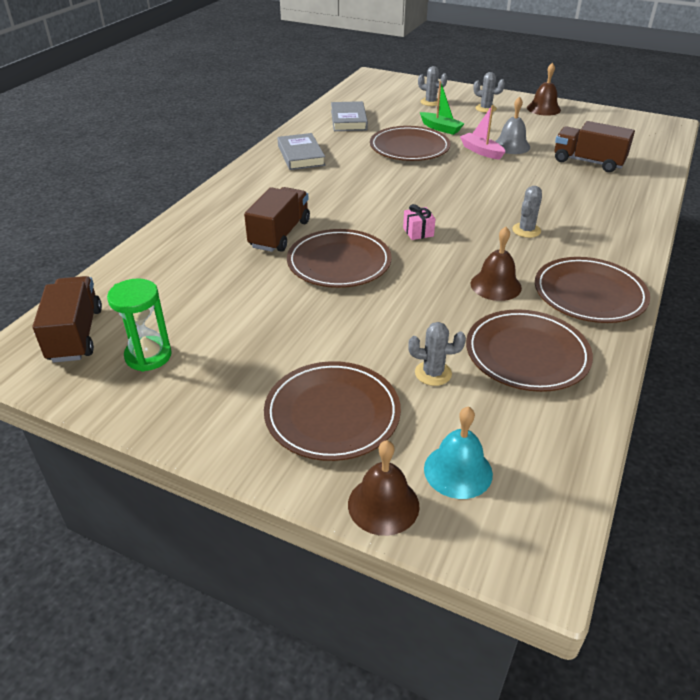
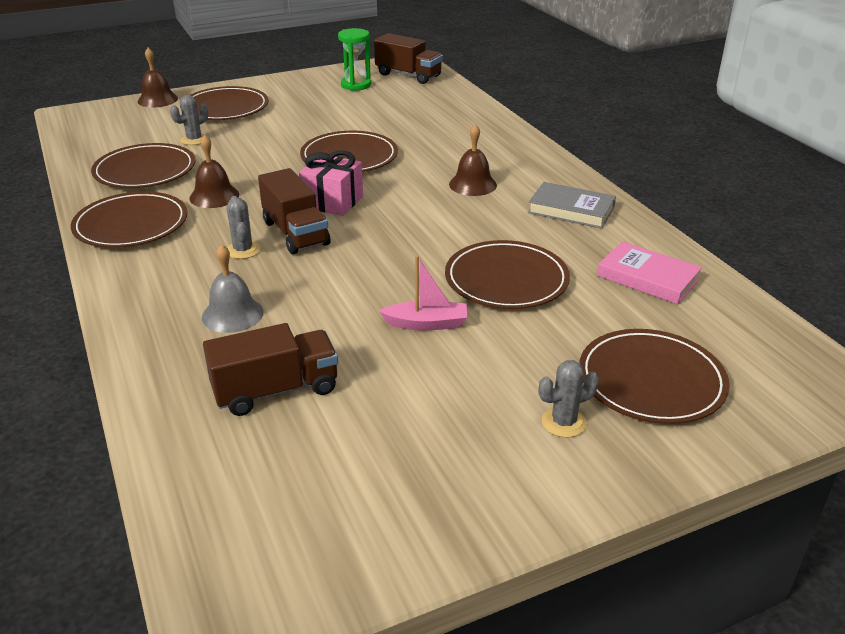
camera: 130 degrees right, 5 degrees down
(280, 234) = (425, 151): brown truck -> brown truck (295, 233)
(348, 120) = (647, 278): grey book -> pink book
(418, 232) = (333, 202): pink gift -> pink gift, size x1.73
(430, 102) = (651, 380): grey cactus -> brown plate
(440, 128) = (536, 333): green boat -> none
(458, 471) = (134, 119): turquoise bell -> none
(511, 146) = (408, 358): grey bell -> grey bell (232, 314)
(543, 109) = (490, 494): brown bell -> brown bell (472, 184)

